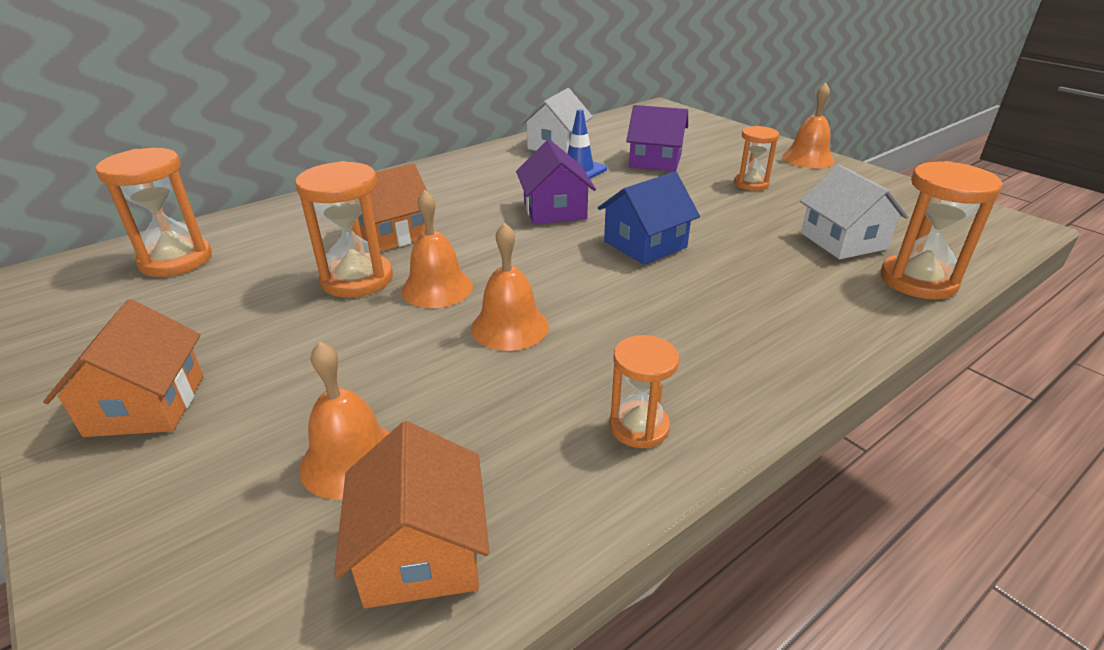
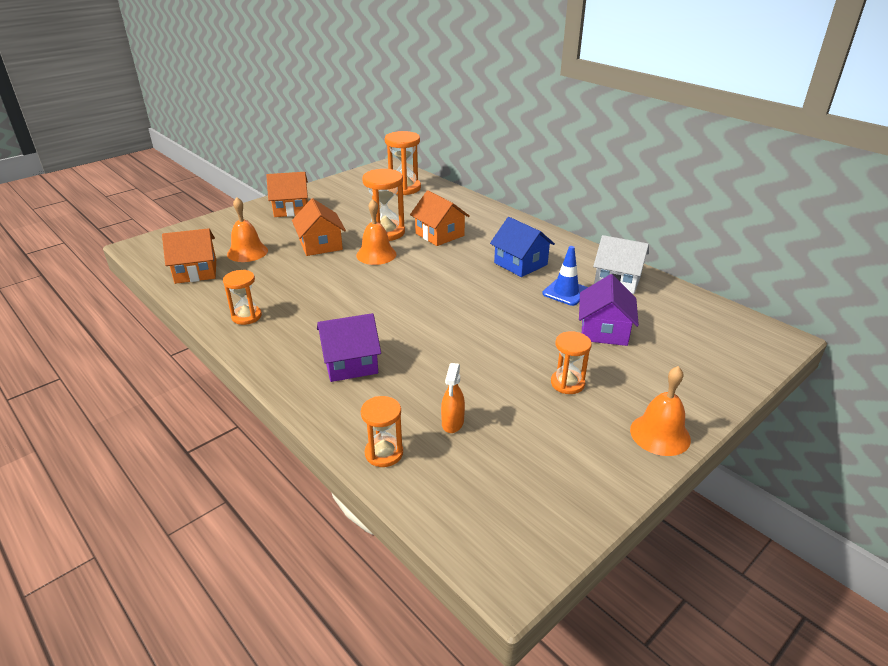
camera: 85 degrees right, 0 degrees up
(369, 350) = (320, 245): none -> orange house
(510, 327) = (336, 278): orange bell -> none
(554, 210) = (484, 285): purple house -> purple house (350, 363)
(645, 244) = (435, 322): blue house -> blue house (520, 264)
(843, 241) = (452, 423): white house -> orange spray bottle
(918, 281) = (384, 453): orange hourglass -> orange hourglass, size x0.62

